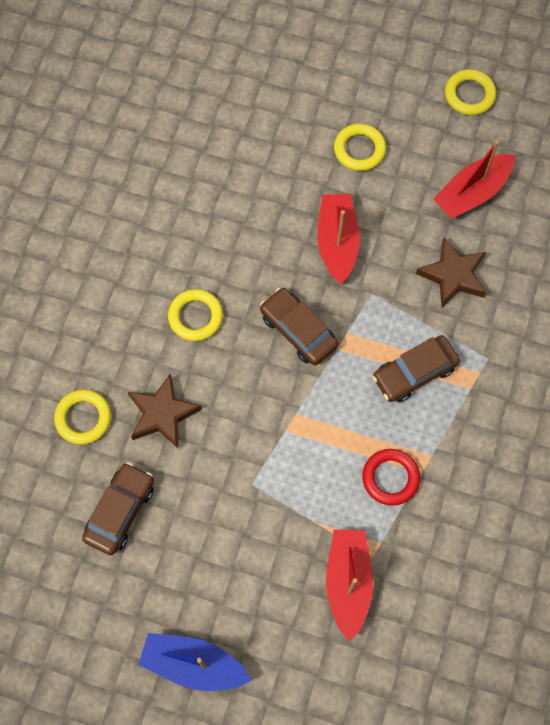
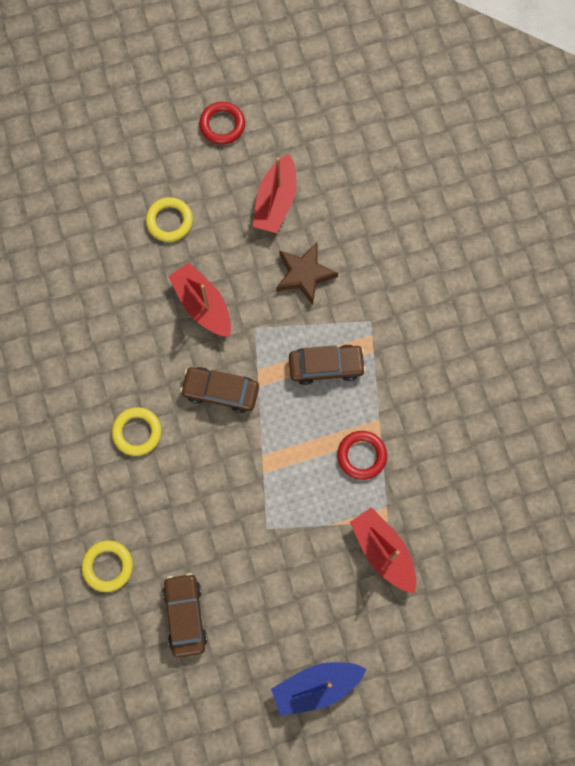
camera: 35 degrees left, 5 degrees up
(162, 414) = (164, 522): brown star -> none
(414, 372) = (326, 366): brown car -> brown car turned 120 degrees counterclockwise
(469, 95) = (222, 125): yellow ring -> red ring

